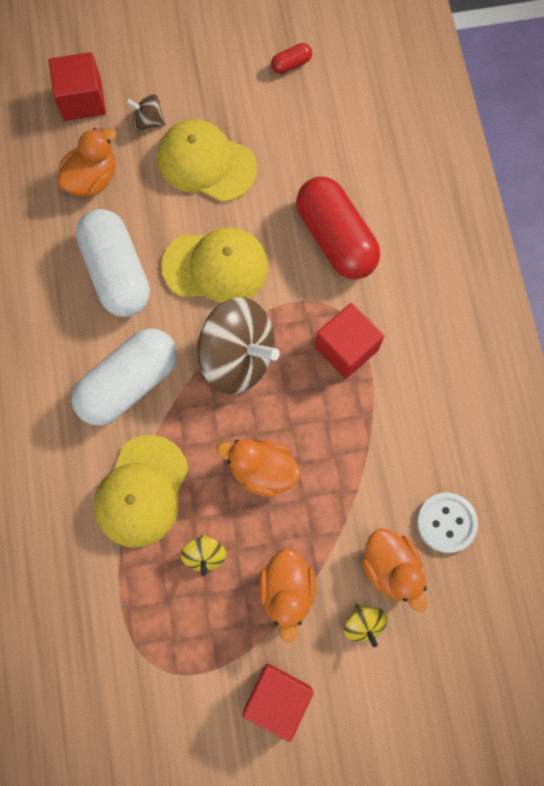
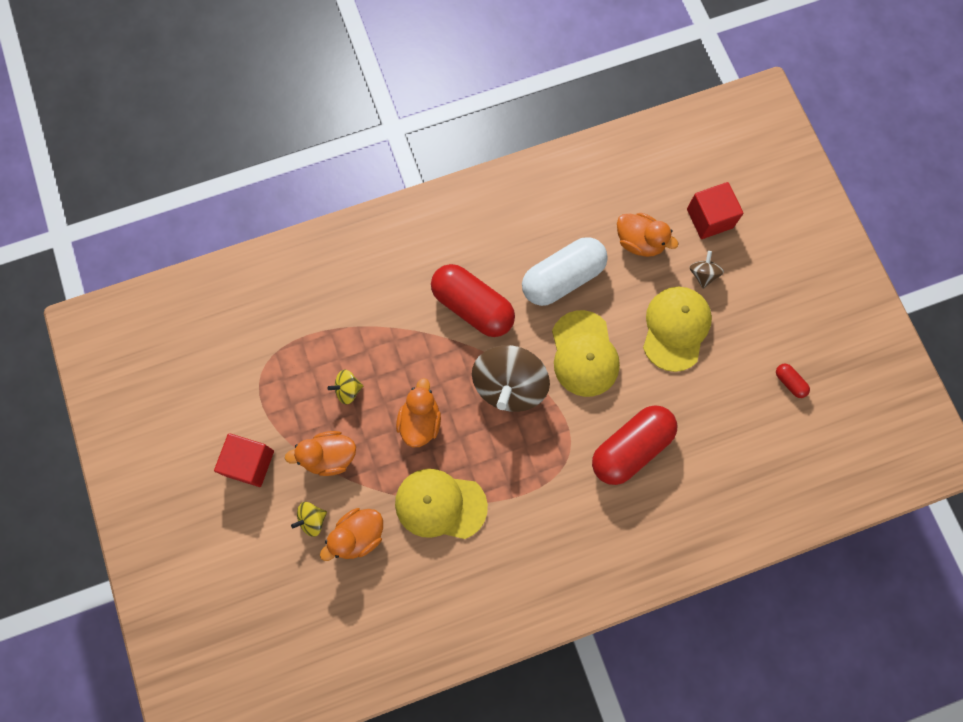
camera: 80 degrees right, 0 degrees up
(129, 383) = (473, 306): white capsule -> red capsule
(142, 491) = (389, 334): yellow cap -> yellow cap (440, 504)
(346, 348) = (534, 472): red cube -> none
(446, 523) = (401, 576): white button -> none

